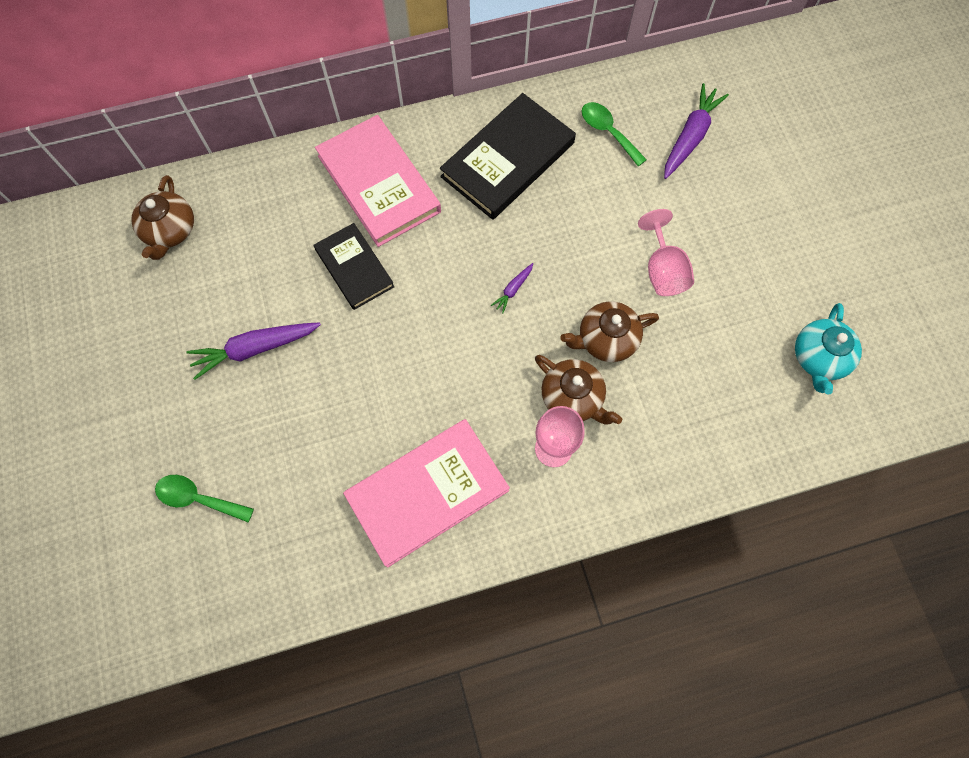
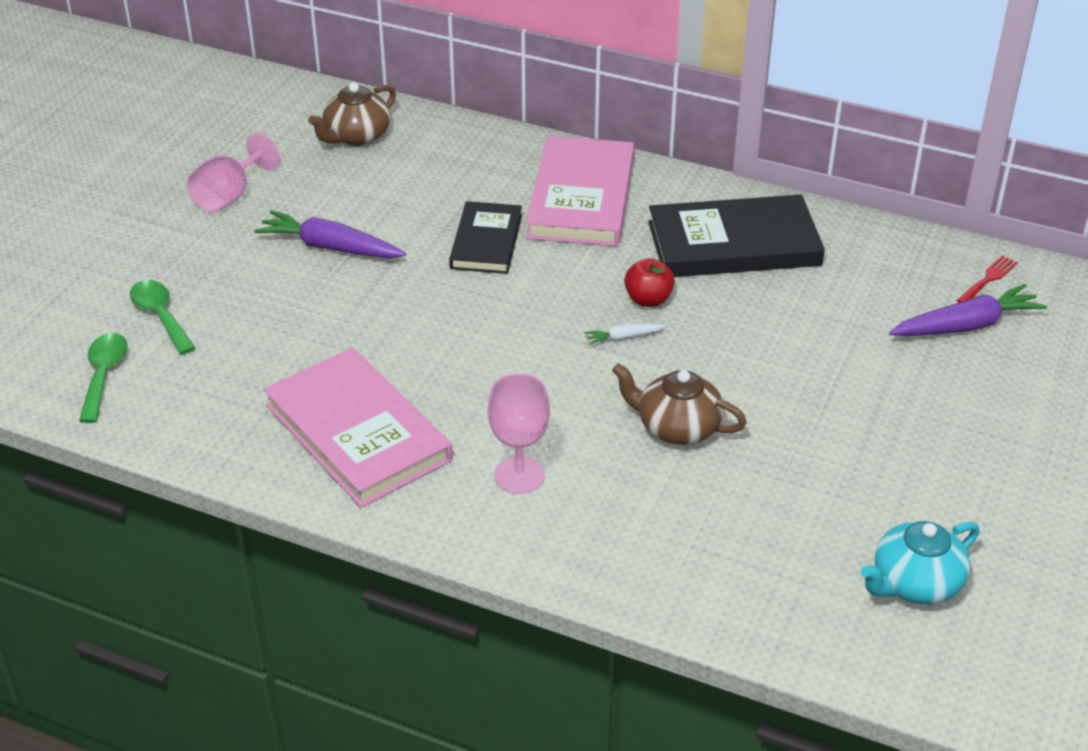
camera: 40 degrees right, 30 degrees down
(427, 493) = (357, 433): pink book -> pink book turned 45 degrees clockwise
(499, 246) = (648, 300): none -> red apple
(513, 289) = (623, 338): purple carrot -> white carrot
(573, 397) = (587, 450): brown teapot -> none
(608, 132) = (871, 276): green spoon -> green spoon (104, 375)
(662, 270) = (806, 410): pink goblet -> pink goblet (229, 196)
(671, 89) = (988, 279): none -> red fork

